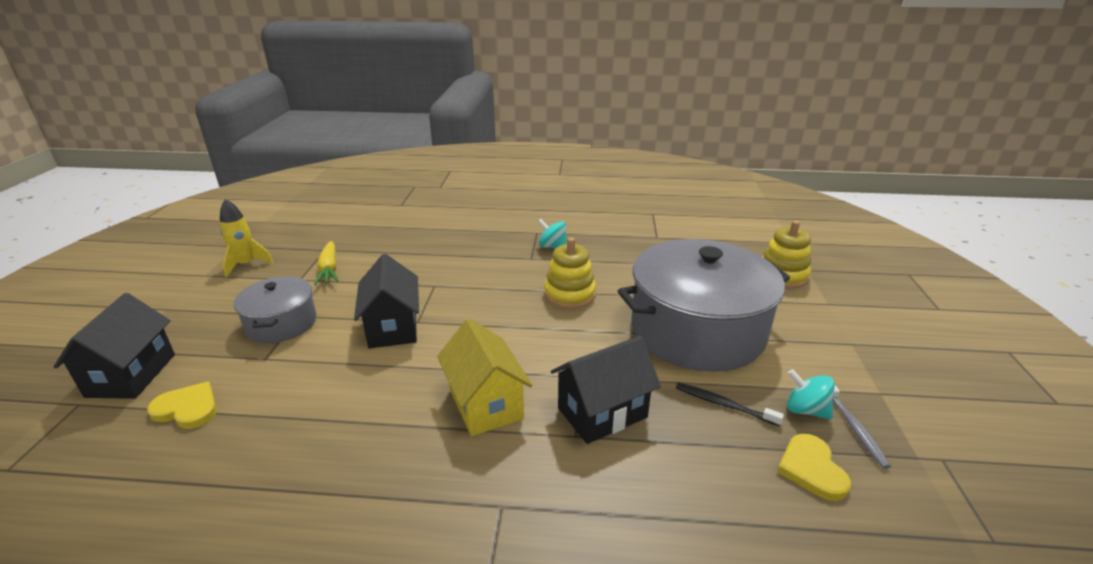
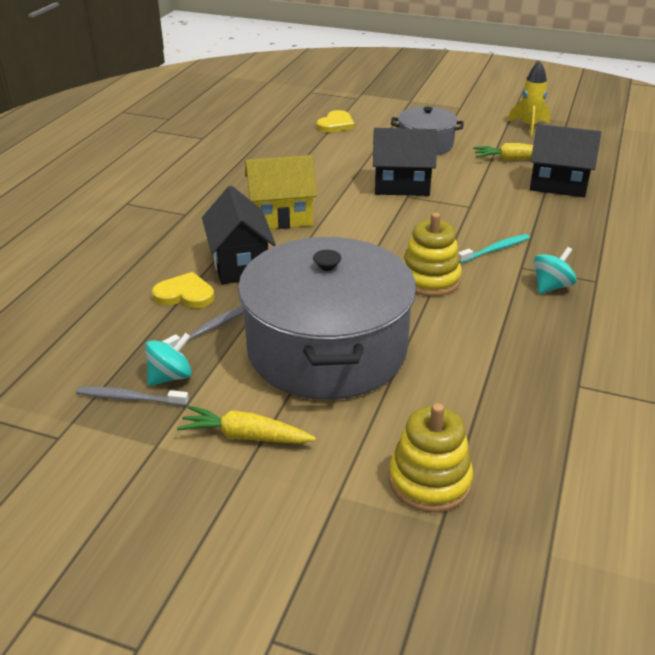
camera: 105 degrees right, 5 degrees up
(131, 375) = (379, 107): black house -> black house (558, 185)
(508, 269) = (495, 249): none -> turquoise toothbrush
(723, 404) = (209, 329): black toothbrush -> grey toothbrush
(811, 469) = (111, 350): yellow heart -> yellow heart (185, 294)
(823, 349) = (246, 436): none -> yellow carrot

